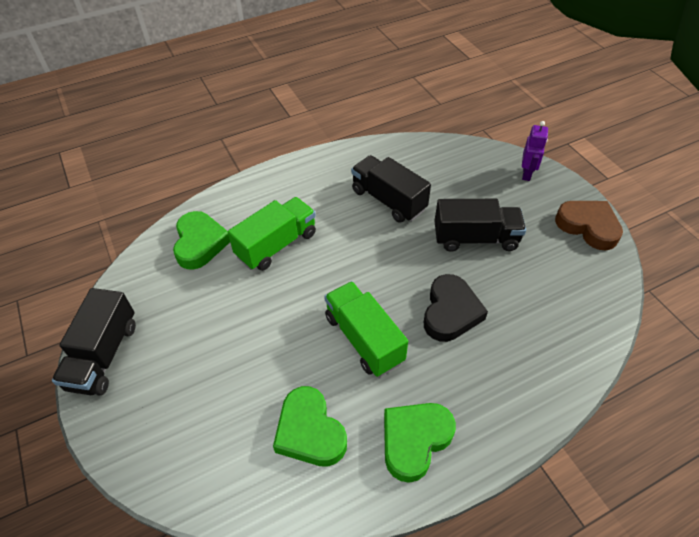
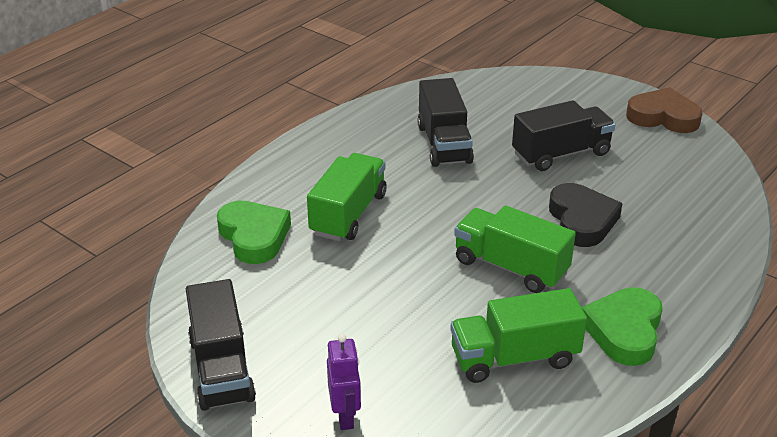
camera: 25 degrees left, 15 degrees down
(309, 431) = (514, 358): green heart -> green truck
(388, 200) = (444, 144): black truck -> black truck turned 120 degrees counterclockwise
(527, 174) = (572, 87): purple robot -> purple robot (345, 416)

